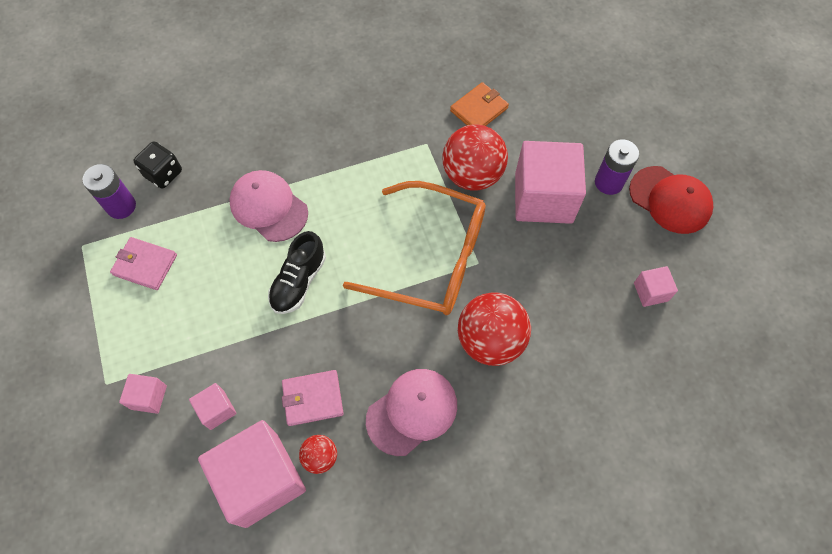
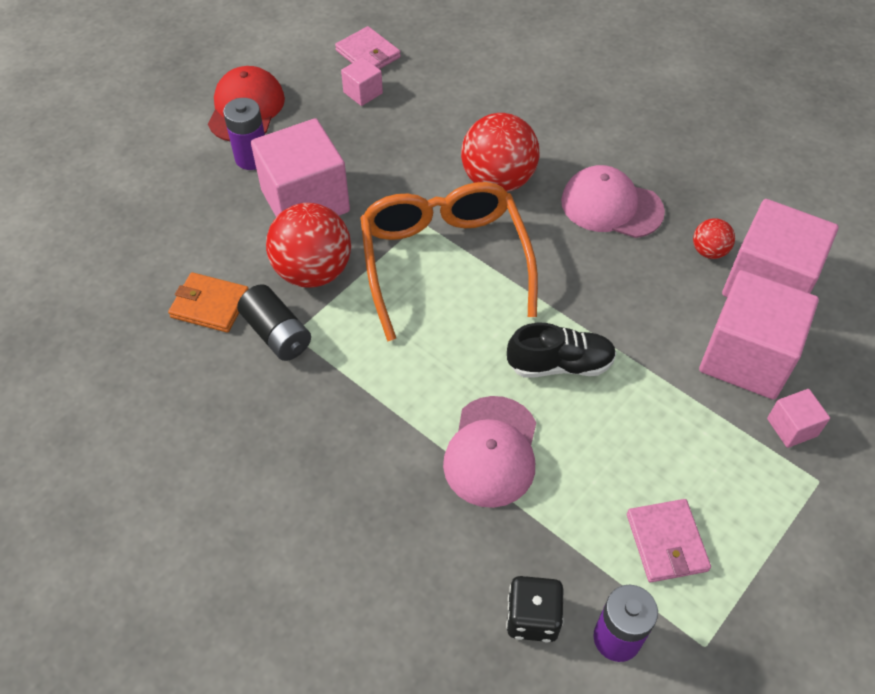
camera: 120 degrees left, 10 degrees down
(217, 410) = (746, 357): pink cube -> pink cube, size x2.20
(313, 398) = (665, 285): pink wallet -> pink wallet (368, 54)
(432, 135) = (277, 334): none -> black battery

